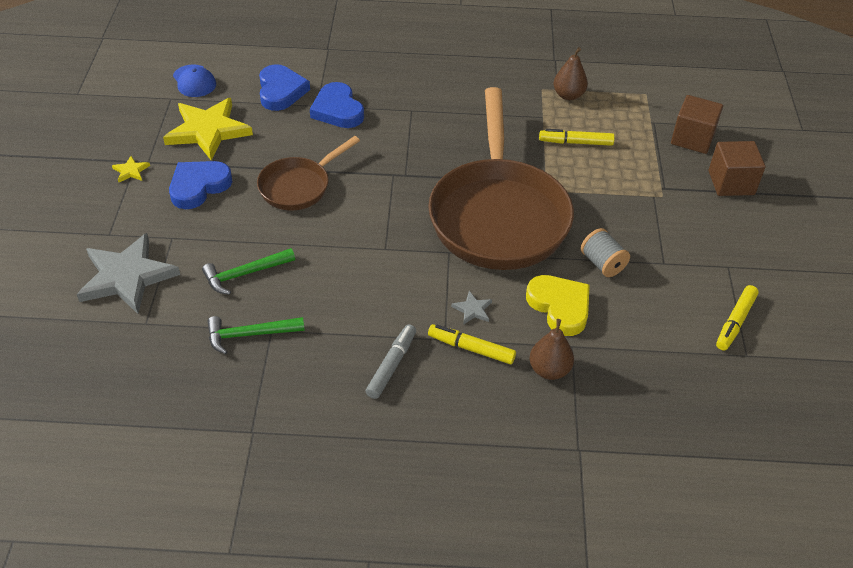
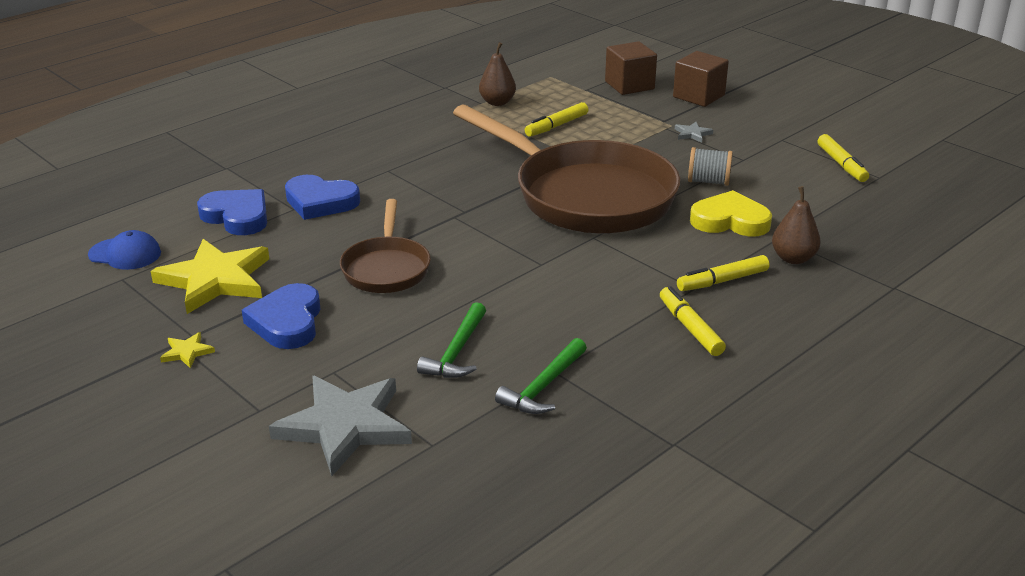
camera: 45 degrees left, 15 degrees down
(391, 365) = (690, 328): grey marker -> yellow marker
(472, 309) = (678, 259): grey star -> grey star (692, 134)

